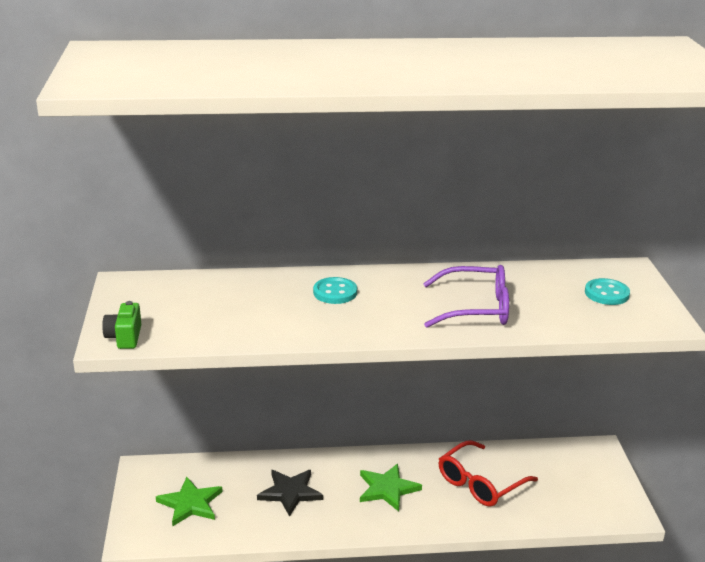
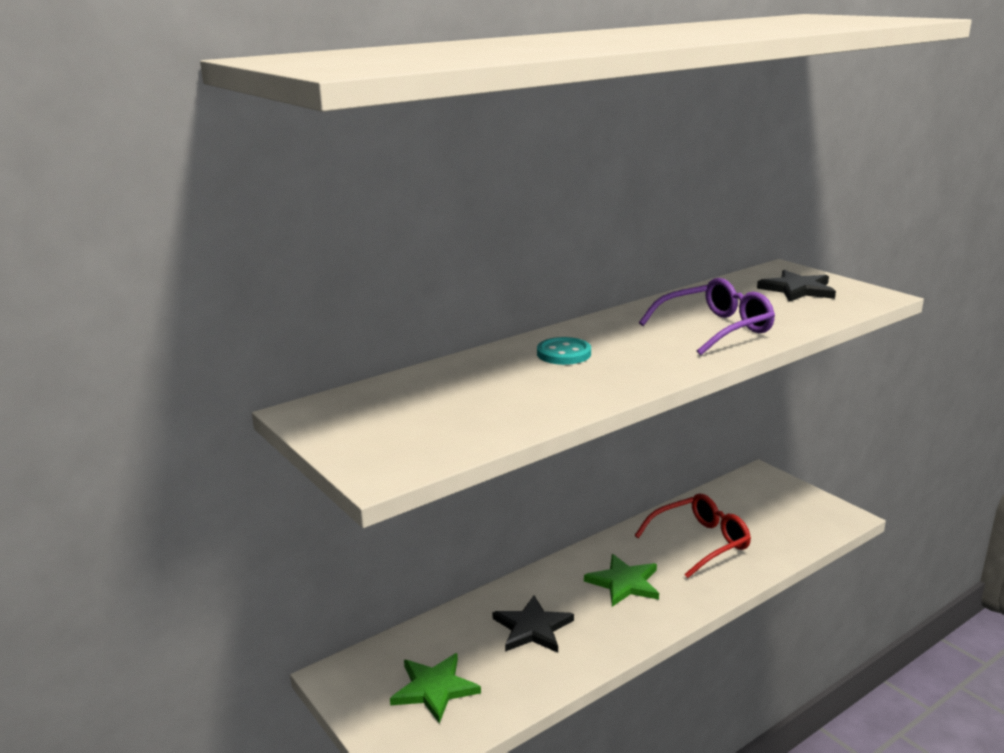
camera: 30 degrees left, 5 degrees down
(124, 337) = (394, 463): green camera -> none
(480, 483) = (700, 542): red glasses -> red glasses turned 135 degrees counterclockwise
(606, 293) = (797, 289): turquoise button -> black star

